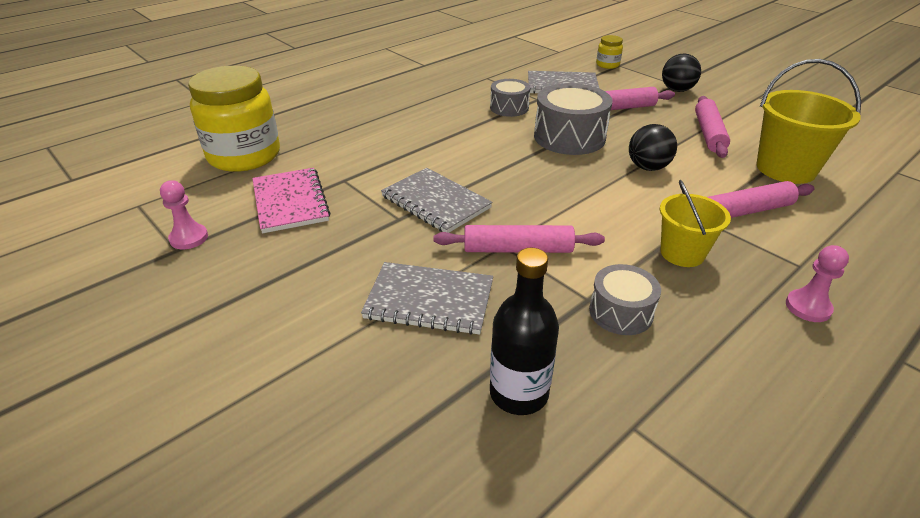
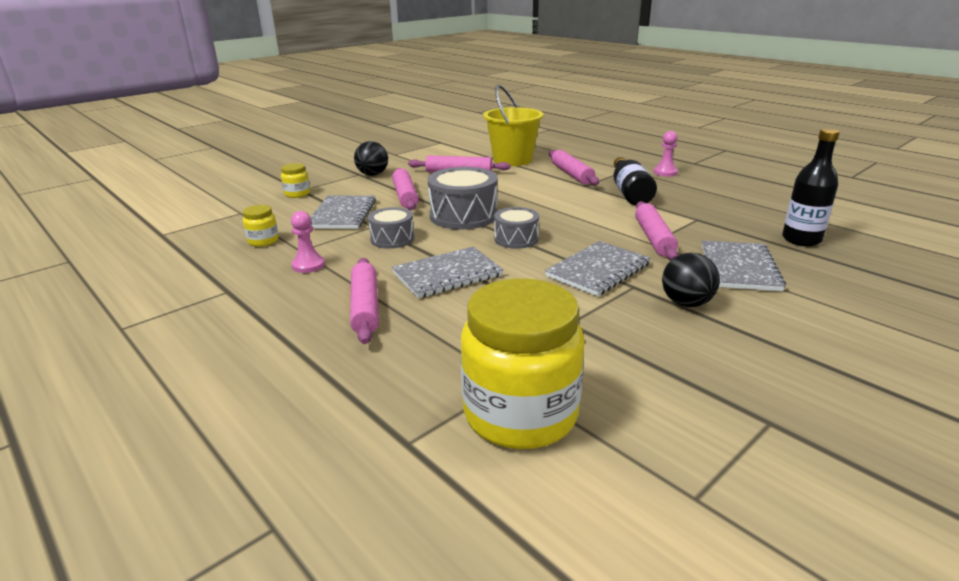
camera: 90 degrees left, 10 degrees down
(189, 238) = (741, 417): pink pawn -> pink pawn (308, 265)
(290, 202) = (629, 353): pink notebook -> none
(391, 105) = (365, 307): none -> pink rolling pin
(437, 131) = (447, 274): none -> grey notebook
(503, 65) = (263, 241): none -> yellow jar
(621, 312) = (703, 211): grey drum -> grey drum (516, 239)
(648, 167) = (516, 193): black ball -> black ball (686, 303)
(682, 253) = (629, 193): yellow bucket -> black bottle

